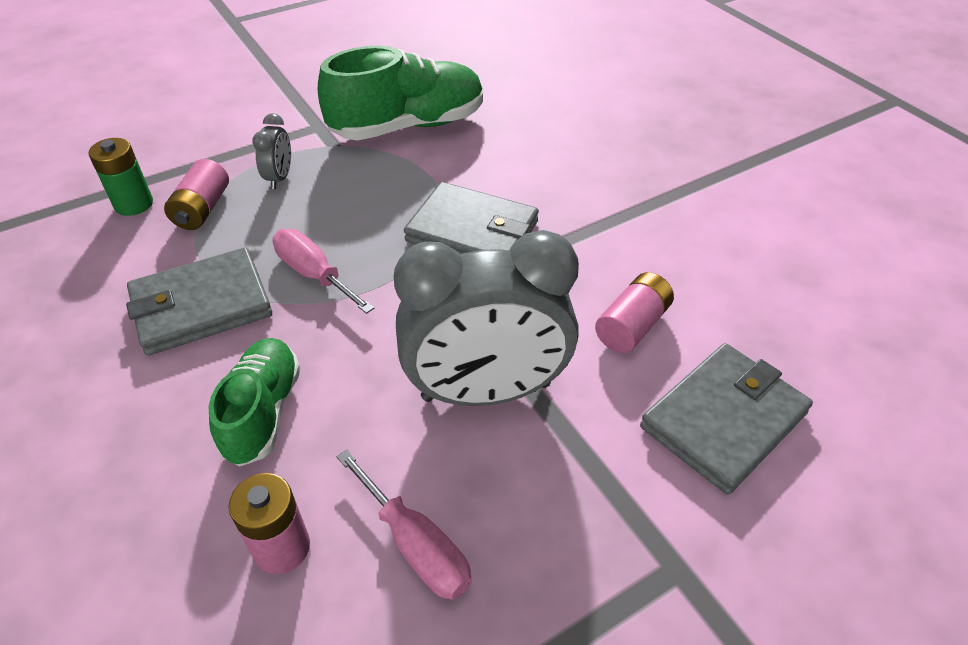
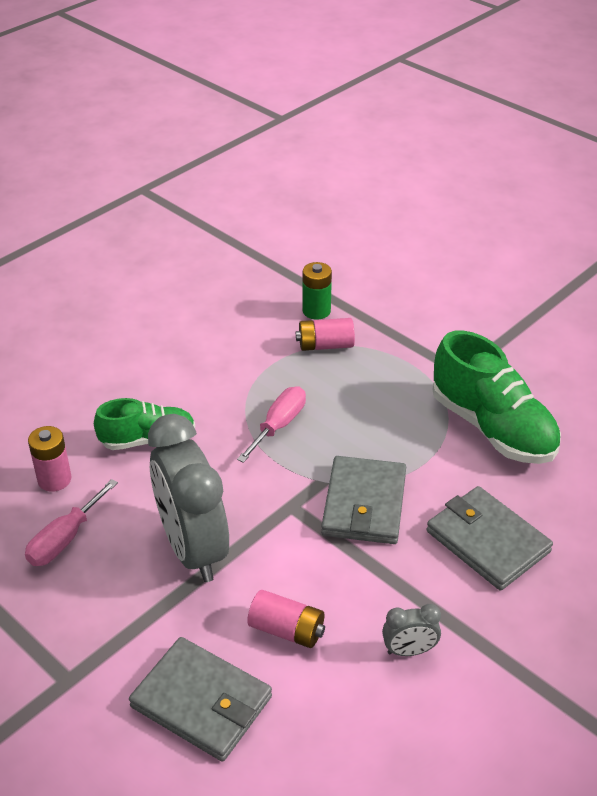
camera: 75 degrees right, 5 degrees down
(201, 306) = (229, 380): grey wallet -> grey wallet (487, 541)
(280, 178) = (380, 372): grey clock -> grey clock (409, 651)

